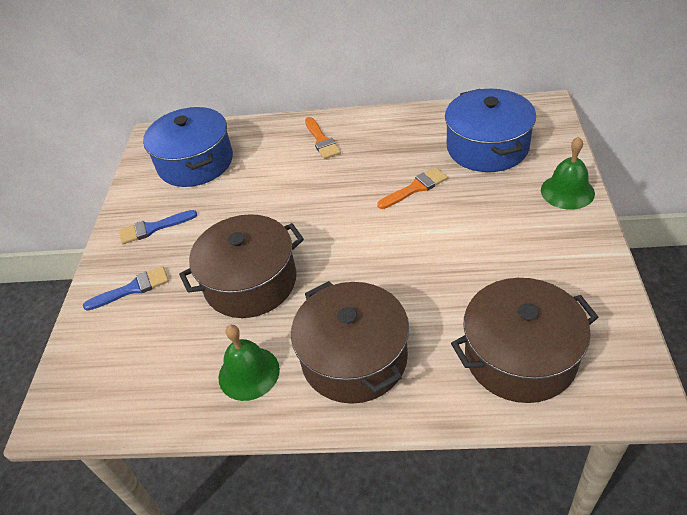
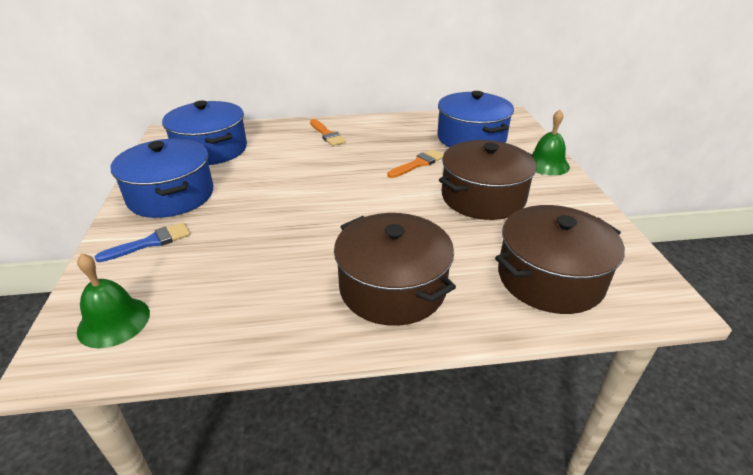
camera: 15 degrees left, 10 degrees down
(153, 228) = (171, 195): blue brush -> blue pot
(249, 373) = (284, 306): green bell -> green bell (114, 321)
(250, 282) = (276, 233): brown pot -> brown pot (483, 197)

